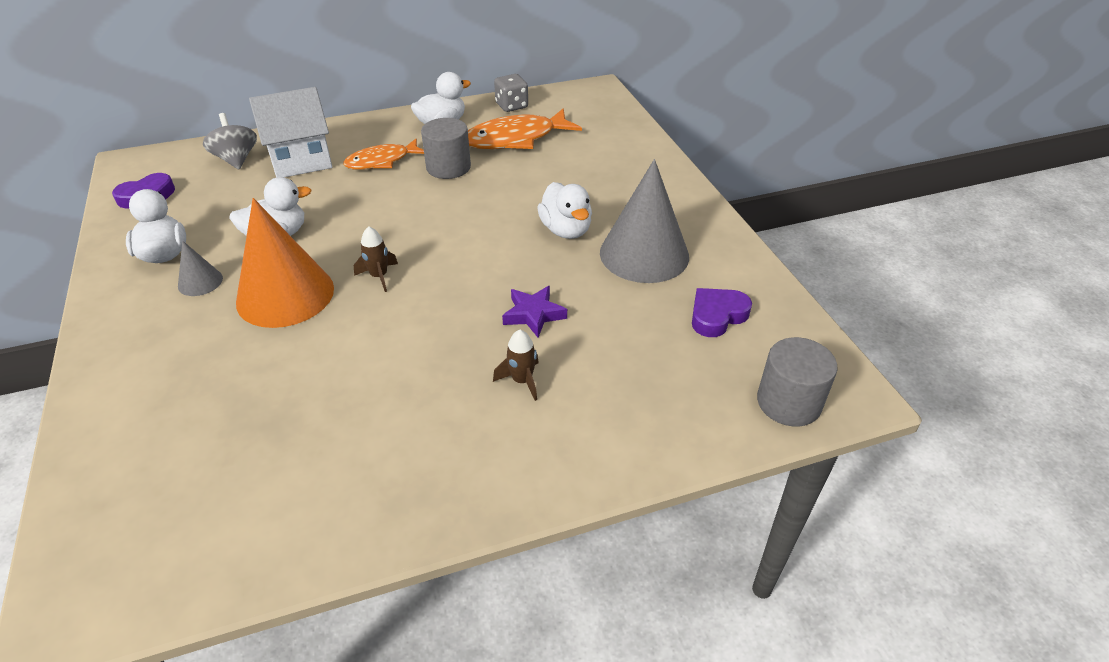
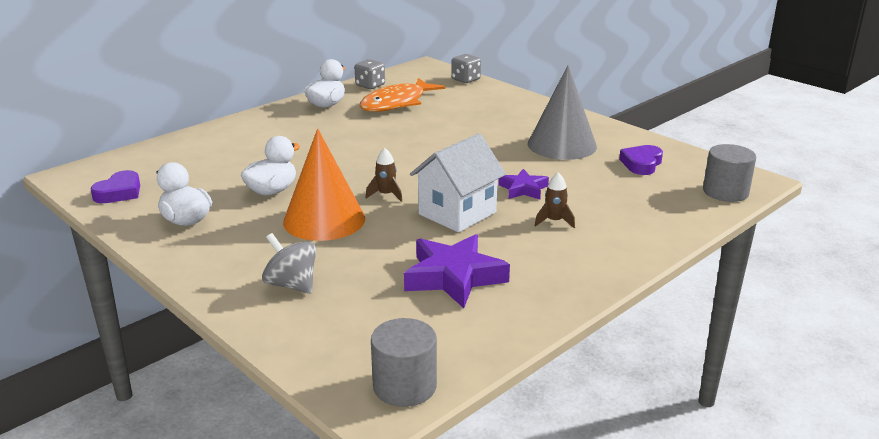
camera: 25 degrees left, 15 degrees down
(200, 282) = (241, 229): grey cone -> none
(236, 159) = (172, 155): grey spinning top -> grey spinning top (292, 285)
(301, 160) = (233, 146): white house -> white house (457, 213)
(330, 433) = (454, 277): none -> purple star
(381, 161) = (304, 134): orange fish -> none
(448, 167) = (363, 127): grey cylinder -> grey cylinder (404, 386)
(566, 230) = (494, 144): white duck -> none
(623, 120) = (466, 79): none -> grey dice

